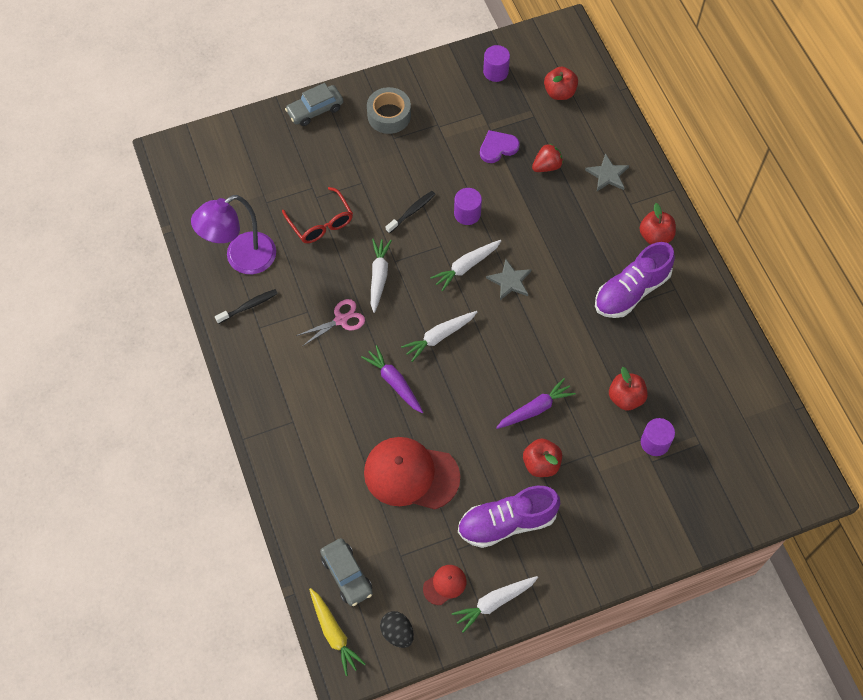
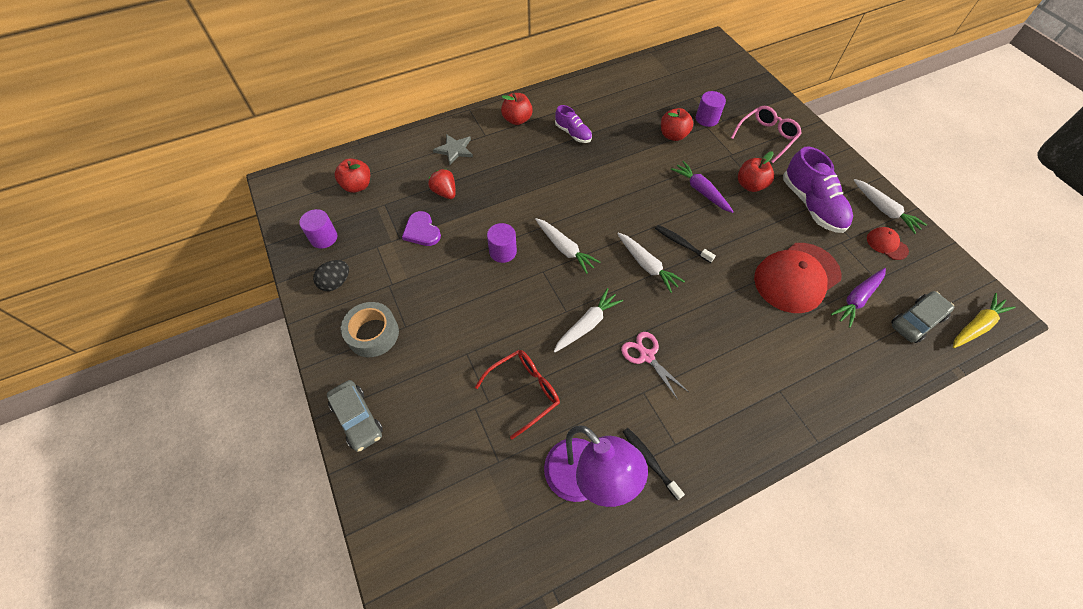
camera: 95 degrees left, 5 degrees down
(379, 276) = (587, 324): white carrot -> white carrot turned 135 degrees clockwise
(394, 382) = (706, 299): purple carrot -> purple carrot (857, 299)
(397, 633) = (947, 276): black egg -> black egg (336, 282)
(411, 474) = (796, 277): red cap -> red cap turned 45 degrees clockwise
(412, 211) = (503, 300): black toothbrush -> black toothbrush (681, 243)
(510, 281) = (576, 214): grey star -> none
(621, 505) = (766, 136): none -> pink glasses
(631, 291) = (573, 133): purple shoe -> purple shoe, size x0.57

